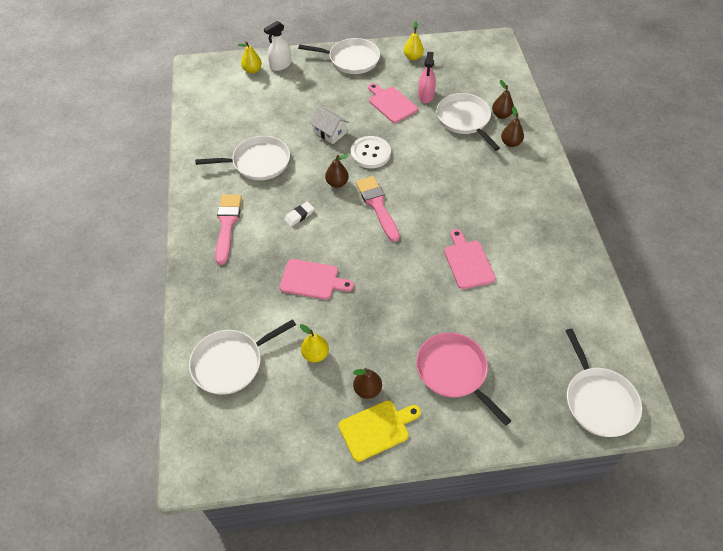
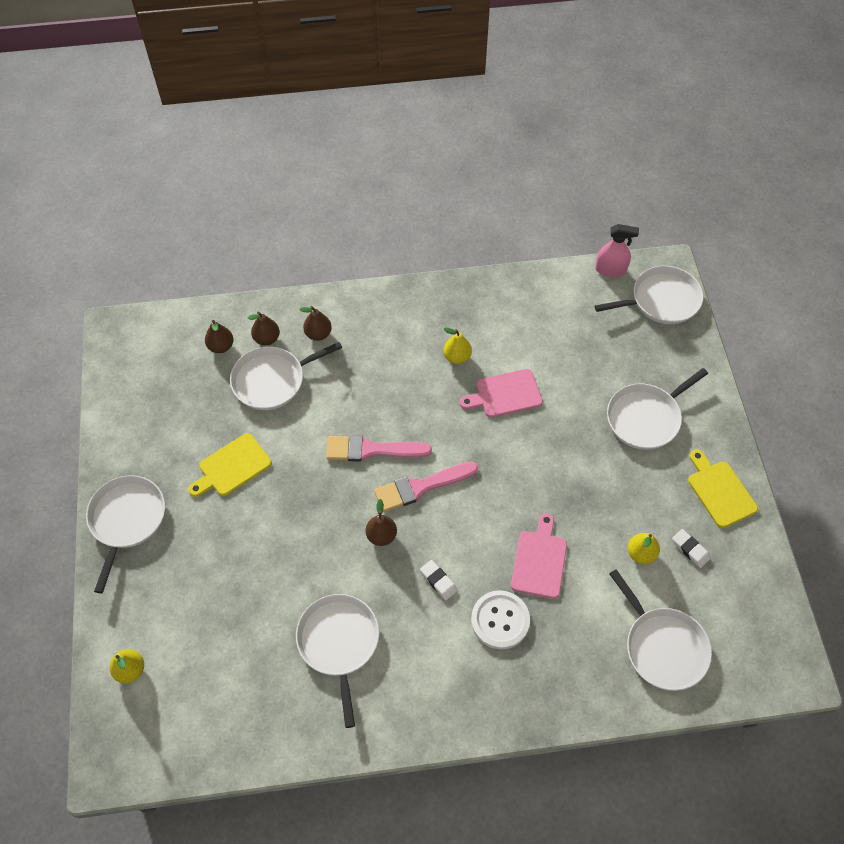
camera: 90 degrees left, 5 degrees up
(227, 224) = (454, 674): pink brush -> pink brush (372, 450)
(280, 65) = (124, 625): white spray bottle -> none
(317, 395) = (690, 549): none -> white eraser
(330, 132) = (284, 547): white house -> none
(367, 389) = (677, 500): brown pear -> brown pear (221, 346)
(370, 153) = (328, 494): white button -> white button (500, 620)
(391, 104) = (232, 467): pink cutting board -> yellow cutting board
(413, 57) = (134, 436): yellow pear -> yellow pear (457, 357)
(425, 96) = (220, 423): pink spray bottle -> pink spray bottle (610, 270)
(454, 372) = (646, 418): pink pan -> white pan

